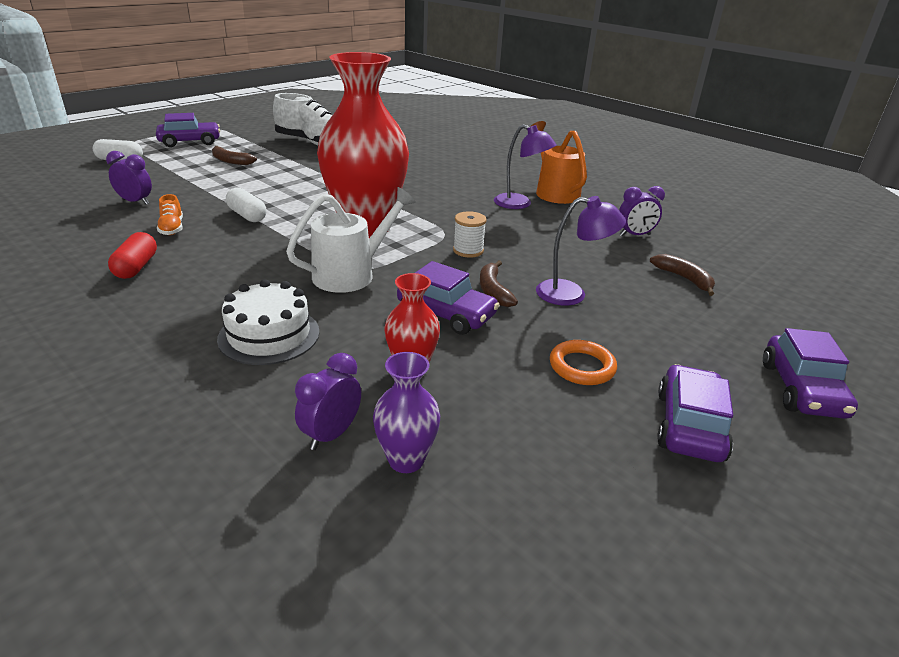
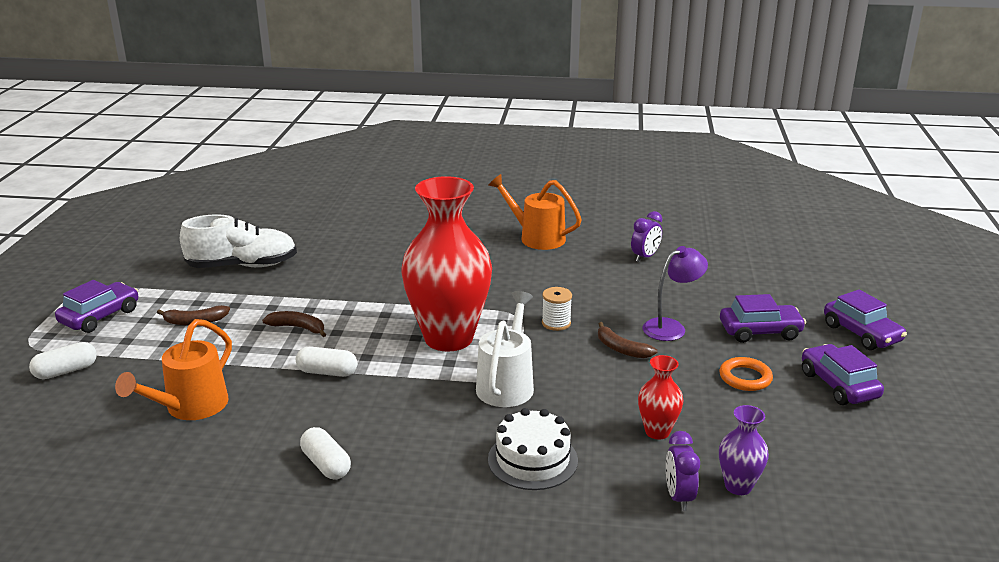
camera: 35 degrees left, 5 degrees down
(135, 202) = (190, 408): purple clock -> orange watering can
(136, 267) = (326, 464): red capsule -> white capsule
(172, 228) = (283, 416): orange shoe -> none
(446, 314) = (619, 382): purple car -> purple car (760, 331)
(520, 204) = (529, 261): purple lamp -> none
(684, 278) = (718, 282): brown banana -> brown banana (298, 328)

